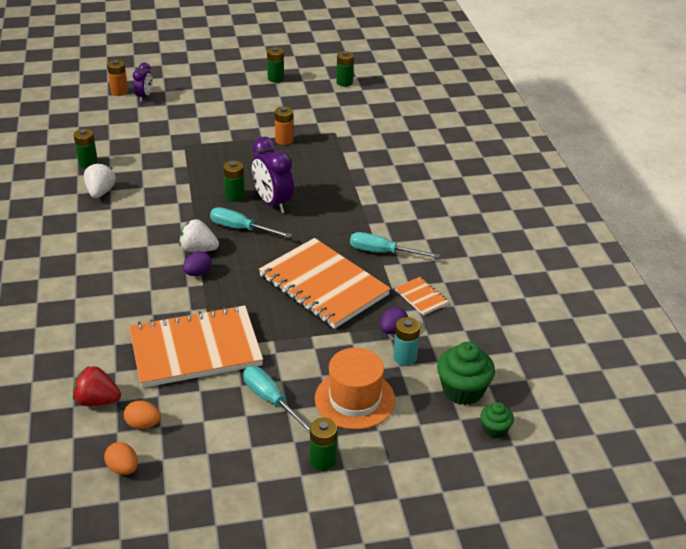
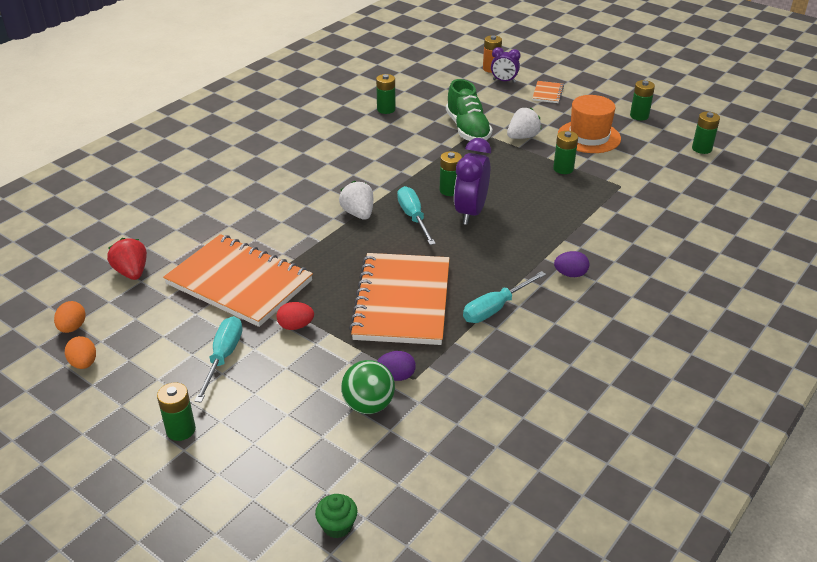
camera: 50 degrees right, 0 degrees up
(100, 192) = (361, 134): white strawberry -> white strawberry (522, 137)
(143, 424) = (128, 309): orange egg -> orange egg (84, 363)
(144, 97) = (504, 81): purple clock -> purple clock turned 45 degrees clockwise
(176, 146) = (467, 129): none -> green shoe
(198, 273) = (329, 230): purple egg -> purple egg (570, 274)
(284, 140) = (563, 169): orange battery -> green battery
(284, 347) = (296, 326): none -> red egg
(355, 399) = (277, 405): orange hat -> orange hat (589, 137)
(382, 252) = (495, 308): turquoise screwdriver -> turquoise screwdriver turned 105 degrees counterclockwise
(405, 357) = (368, 405): turquoise battery -> green ball
(421, 297) = (465, 368): orange notebook -> orange notebook (547, 93)
(462, 390) = (367, 470): green cupcake -> none

